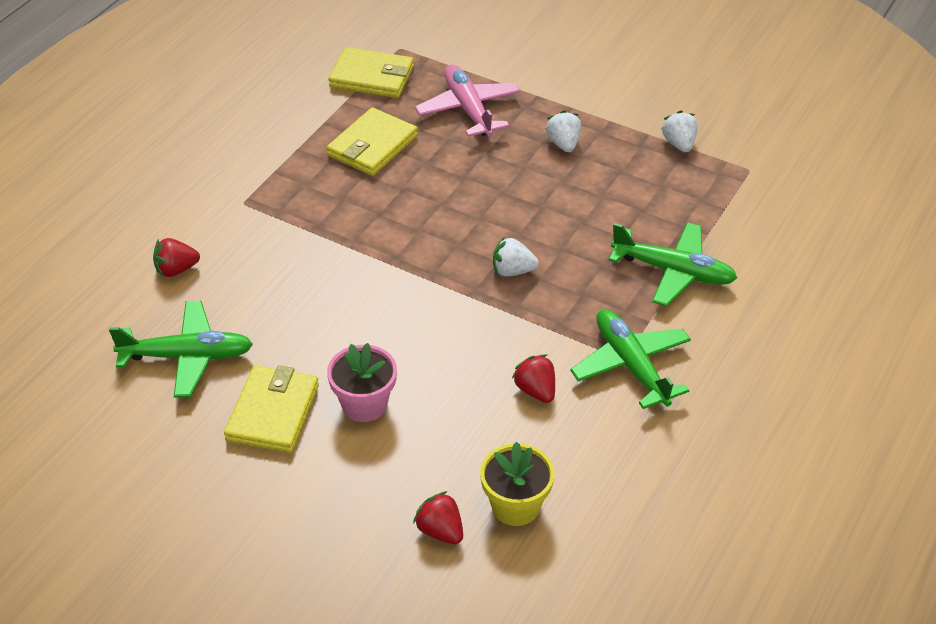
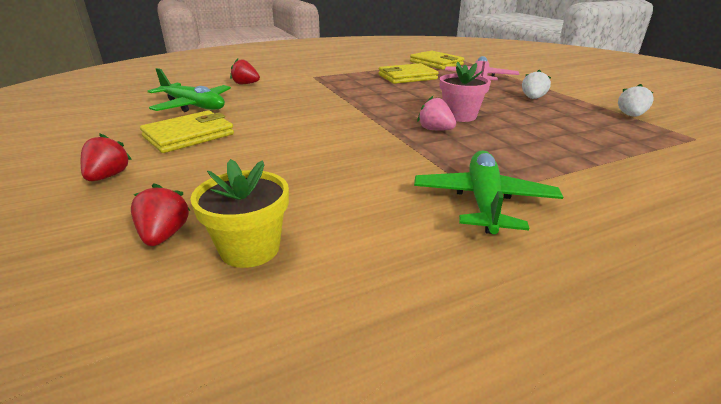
camera: 35 degrees right, 15 degrees down
(364, 404) = (244, 150): pink flower pot -> pink flower pot (460, 116)
(512, 271) = (435, 130): white strawberry -> pink strawberry
(536, 391) = (375, 185): red strawberry -> red strawberry (108, 176)
(674, 272) = (579, 165): green plane -> none

